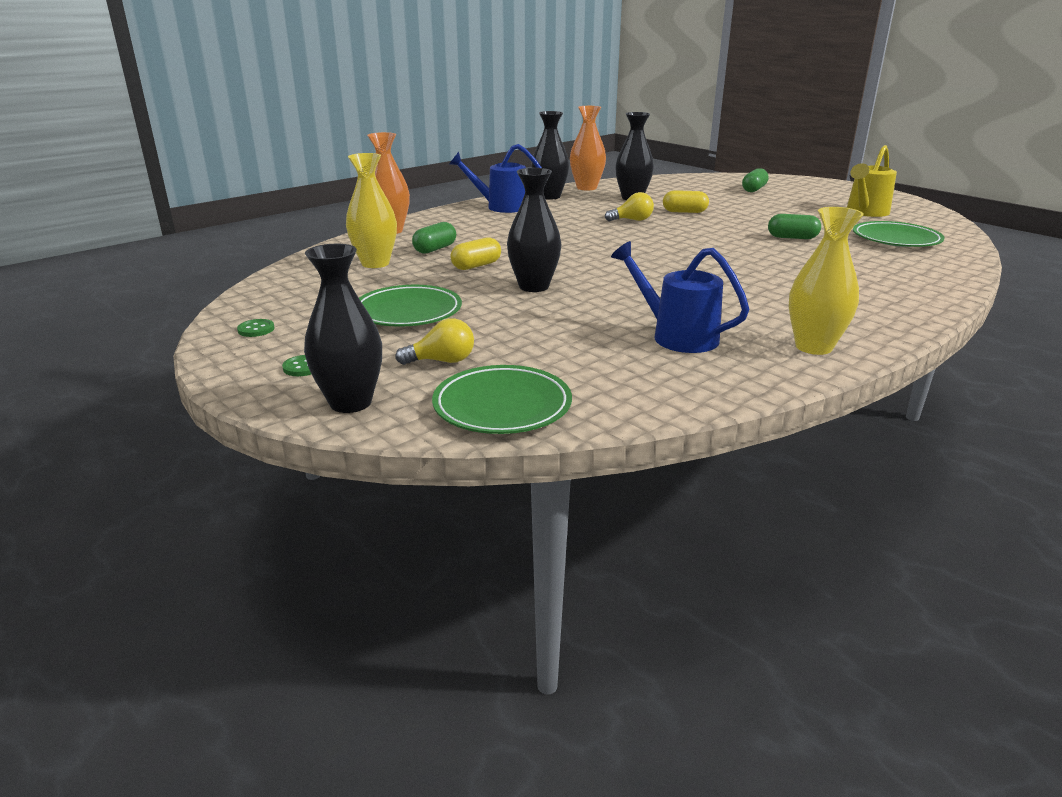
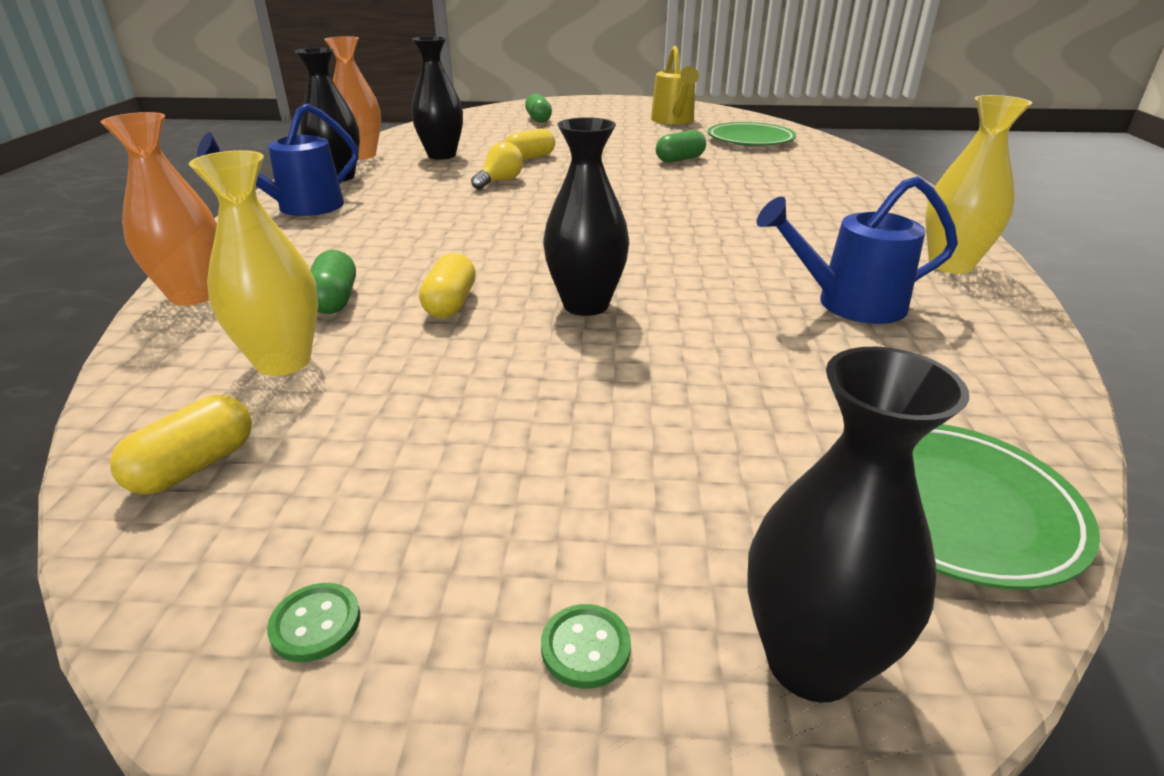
camera: 45 degrees left, 5 degrees up
(295, 282) = (194, 466): none -> yellow capsule
(408, 312) = (516, 424): green plate -> none
(442, 361) = (740, 482): yellow light bulb -> none

